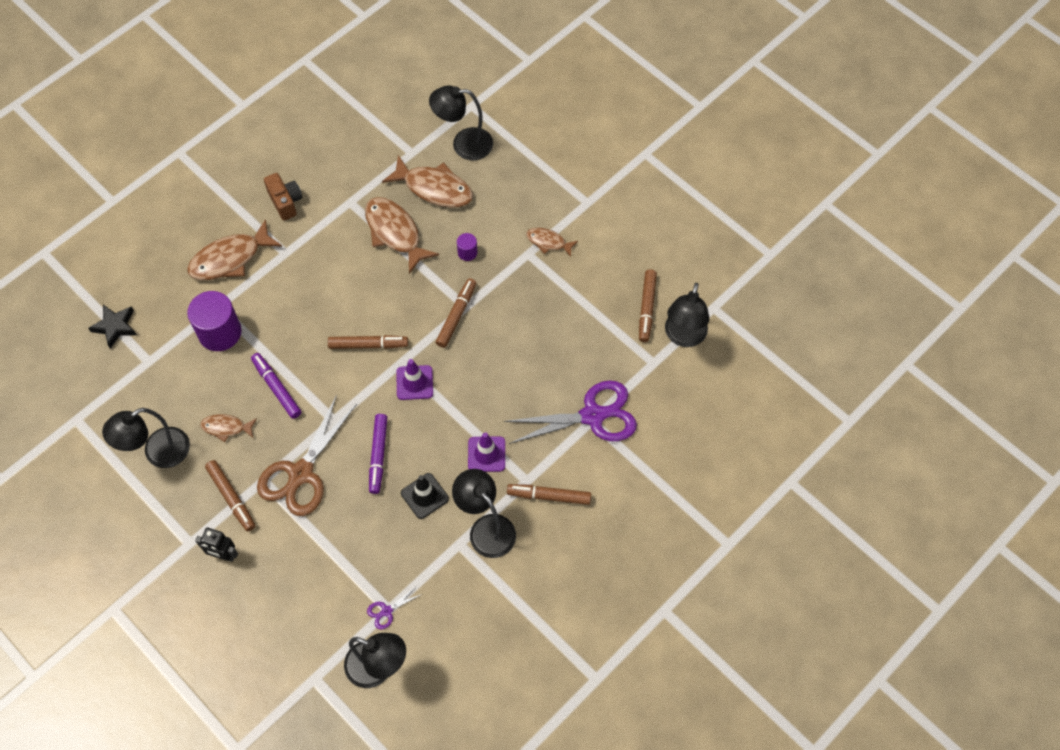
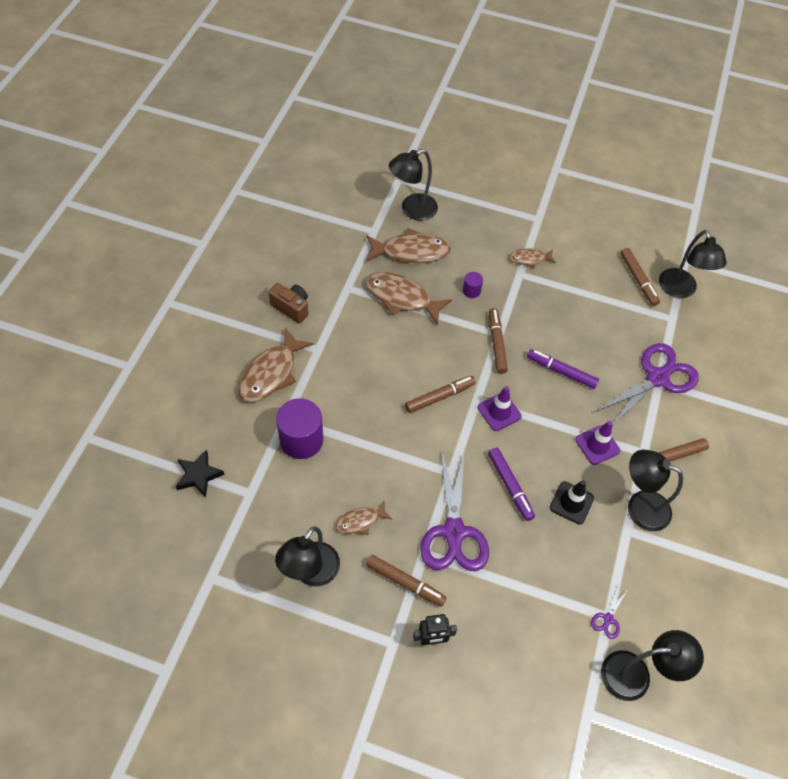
camera: 30 degrees left, 5 degrees down
(277, 388) = (384, 466): purple marker -> purple marker (561, 371)
(301, 473) = (454, 532): brown scissors -> purple scissors

